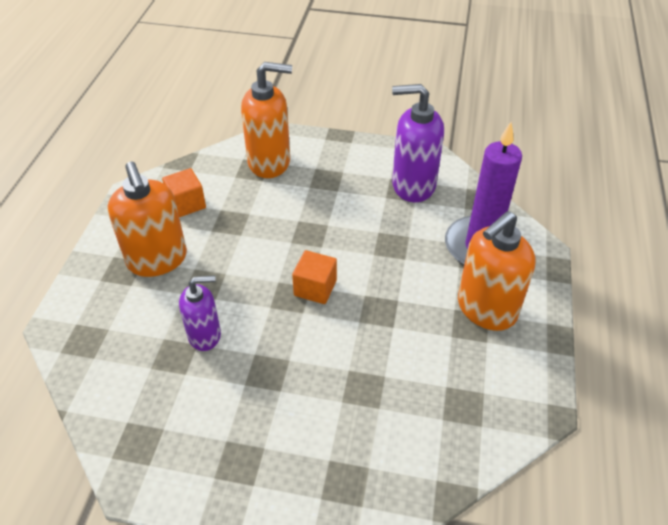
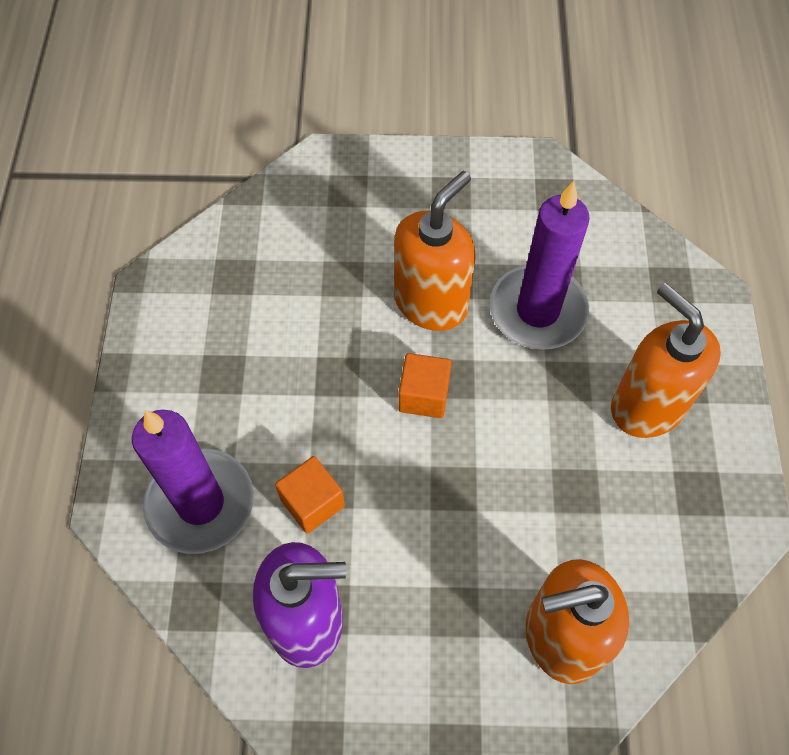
camera: 170 degrees right, 15 degrees up
(186, 204) = (656, 515): orange cube -> orange cube (312, 503)
(205, 335) = (537, 311): purple soap dispenser -> purple candle
(486, 309) = (201, 399): orange soap dispenser -> orange soap dispenser (431, 302)

